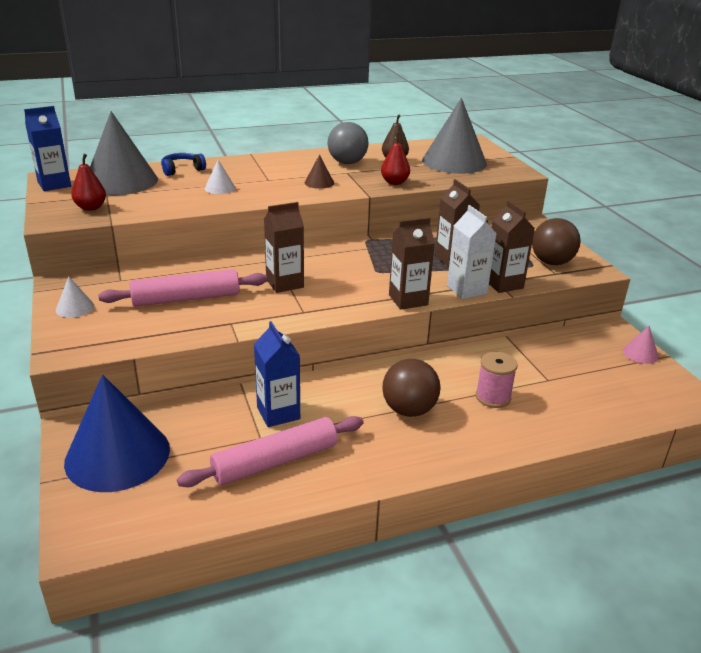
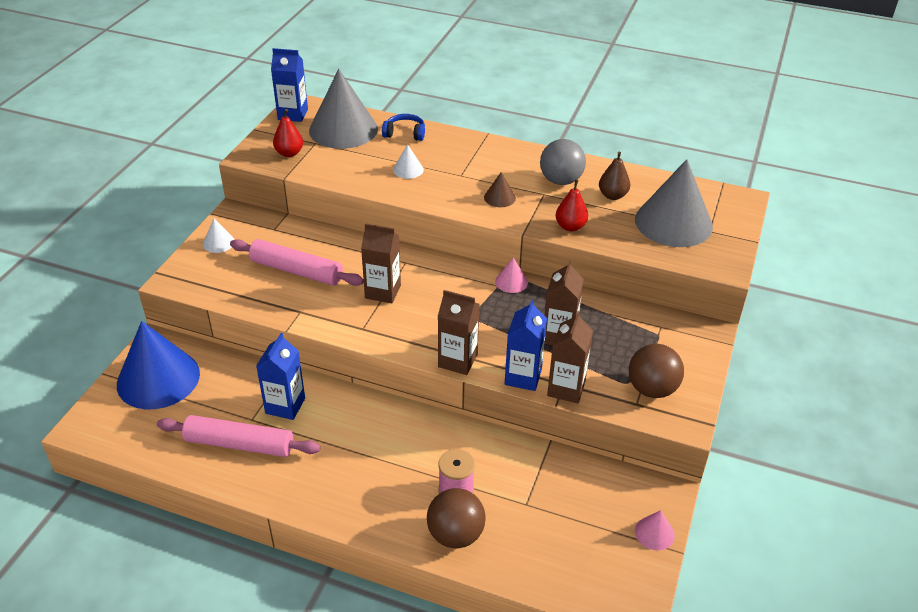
camera: 40 degrees right, 10 degrees up
(373, 243) = (511, 282): none -> pink cone
(409, 410) = (377, 460): brown ball -> brown ball (455, 535)
(466, 290) = (523, 377): white carton -> blue carton

